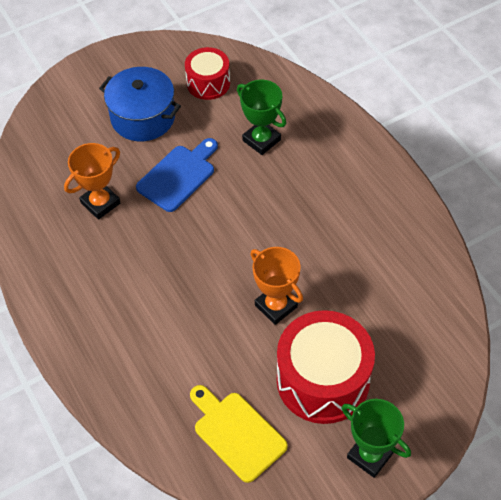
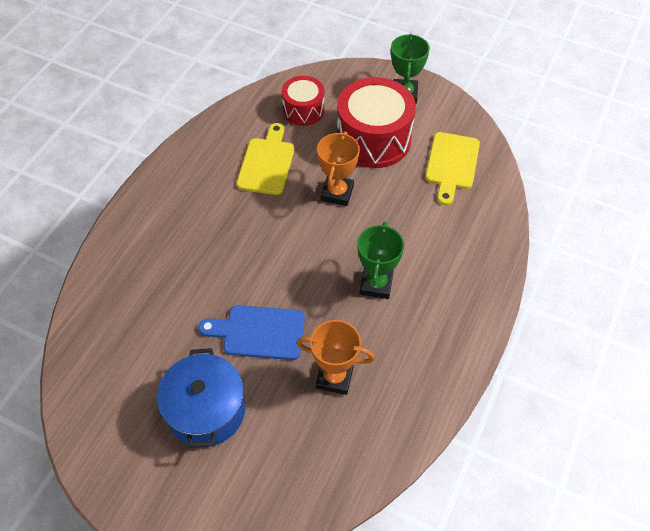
camera: 125 degrees left, 0 degrees up
(208, 83) = (123, 378): red drum -> red drum (303, 110)
(261, 140) = (174, 290): green trophy -> green trophy (376, 284)
(355, 268) = (267, 163): none -> yellow cutting board

